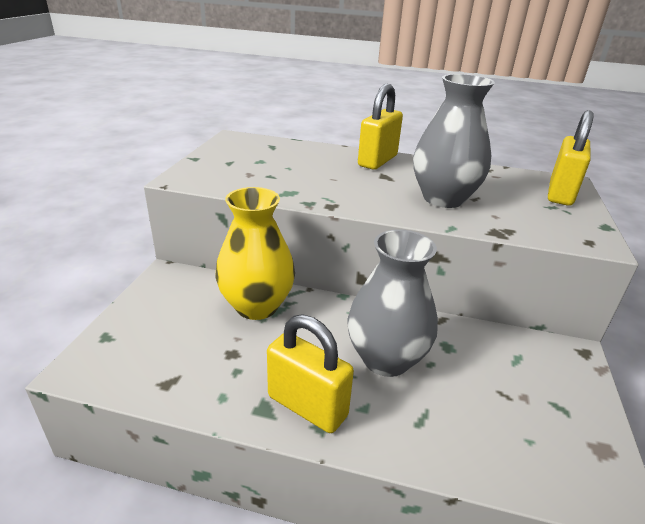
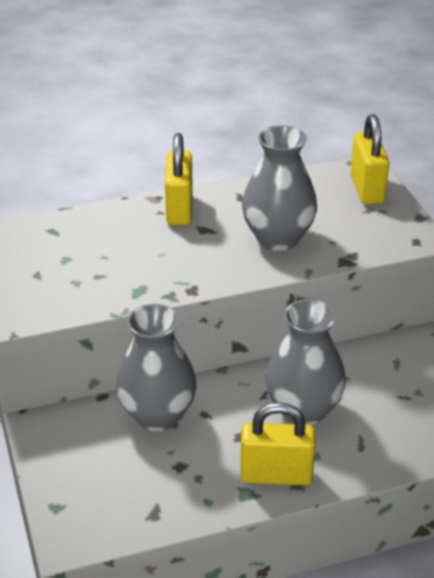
camera: 30 degrees left, 5 degrees up
(257, 306) = (157, 415): yellow vase -> grey vase

